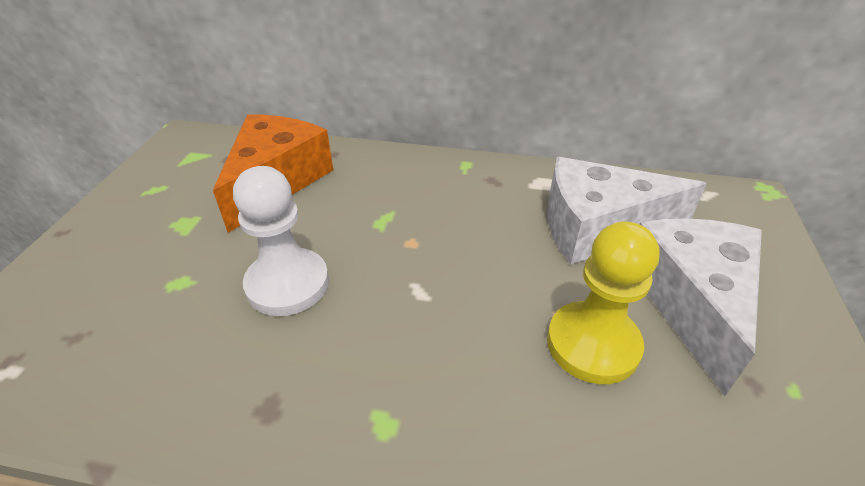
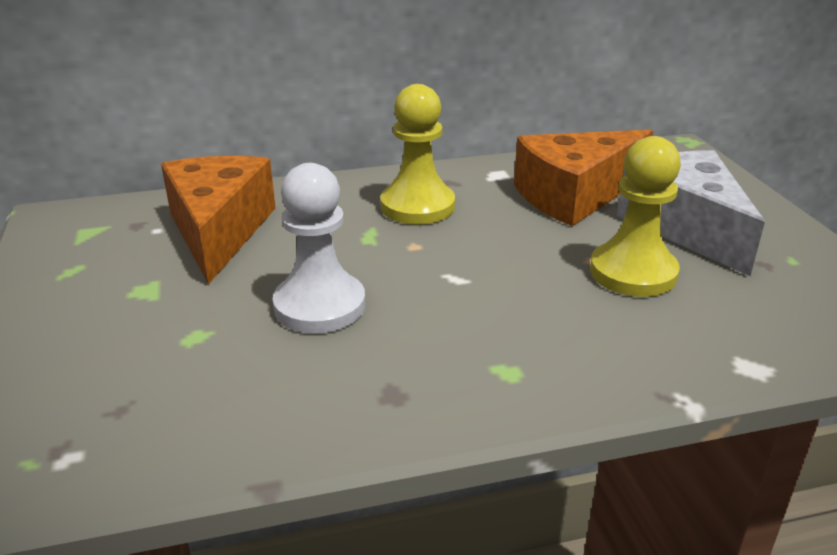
camera: 25 degrees left, 10 degrees down
(445, 200) = (417, 206): none -> yellow pawn
(598, 228) = (574, 196): white cheese -> orange cheese

